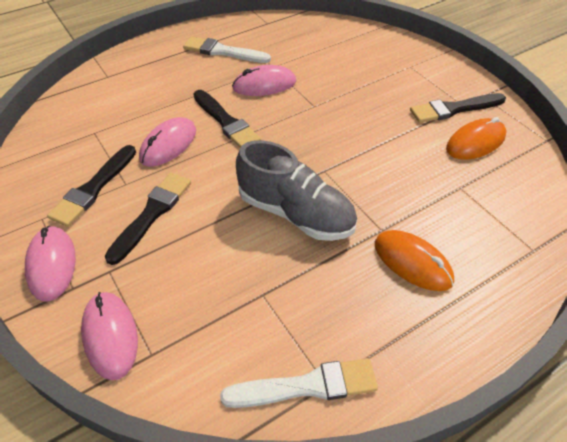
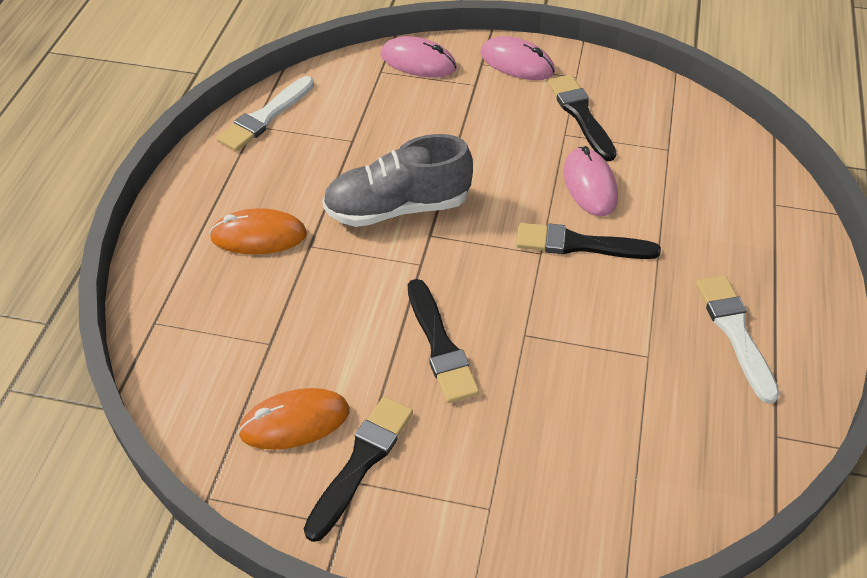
camera: 135 degrees right, 0 degrees up
(152, 214) = (507, 130): black brush -> black brush (440, 346)
(223, 52) = (735, 332): white brush -> white brush turned 75 degrees counterclockwise
(264, 85) = (615, 320): pink mouse -> none
(475, 142) = (295, 422): orange mouse -> orange mouse turned 60 degrees clockwise

